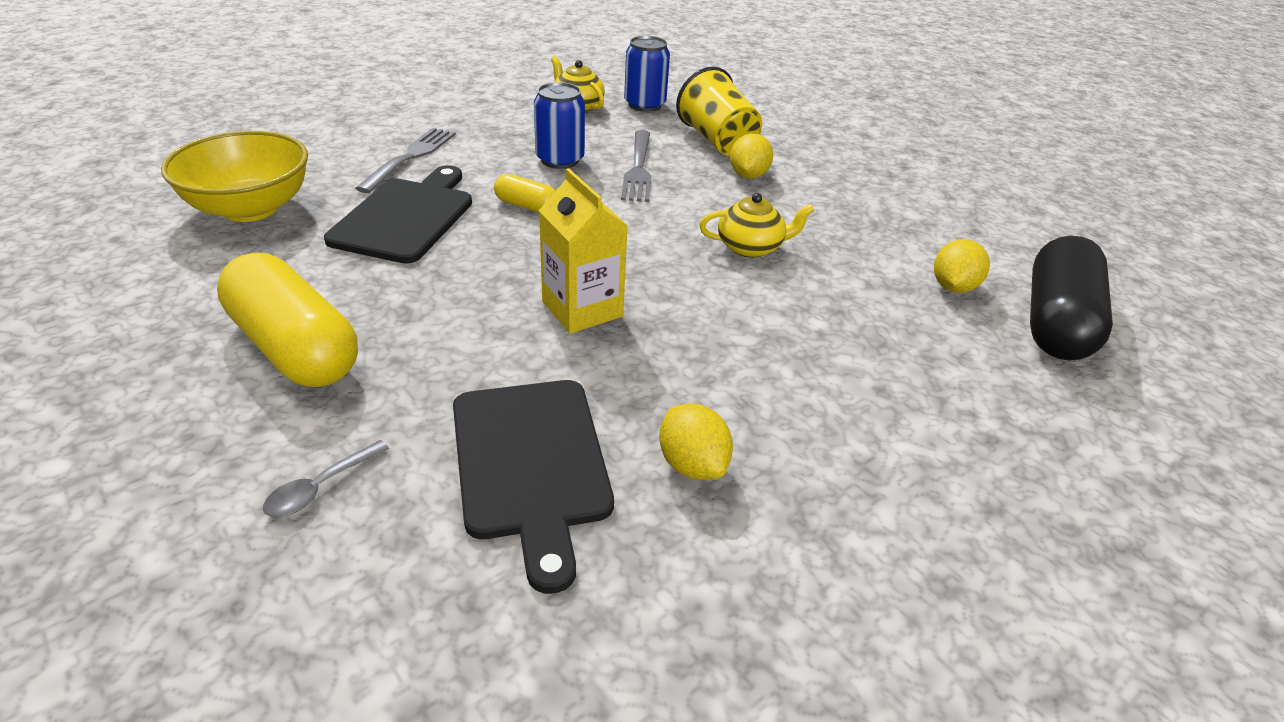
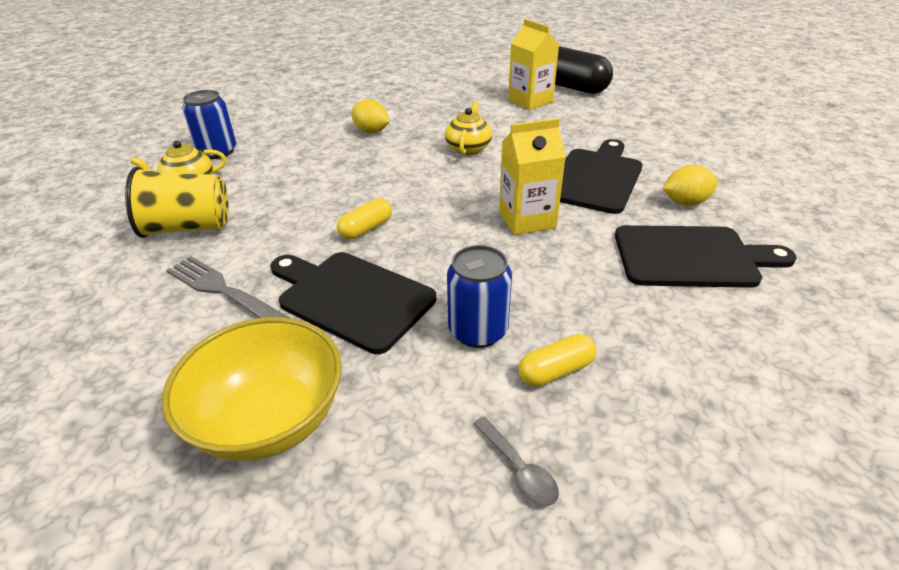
camera: 70 degrees left, 0 degrees up
(295, 347) = (556, 371): yellow capsule -> yellow capsule, size x0.48
(320, 487) = (728, 351): grey spoon -> grey spoon (519, 469)
(560, 160) = (292, 204): blue can -> blue can (478, 330)
(638, 168) = (332, 170): grey fork -> none
(717, 141) = (310, 133): yellow cup -> yellow cup (188, 228)
(725, 365) = (596, 178): none -> black cutting board
(953, 287) = (530, 101): yellow lemon -> yellow carton

